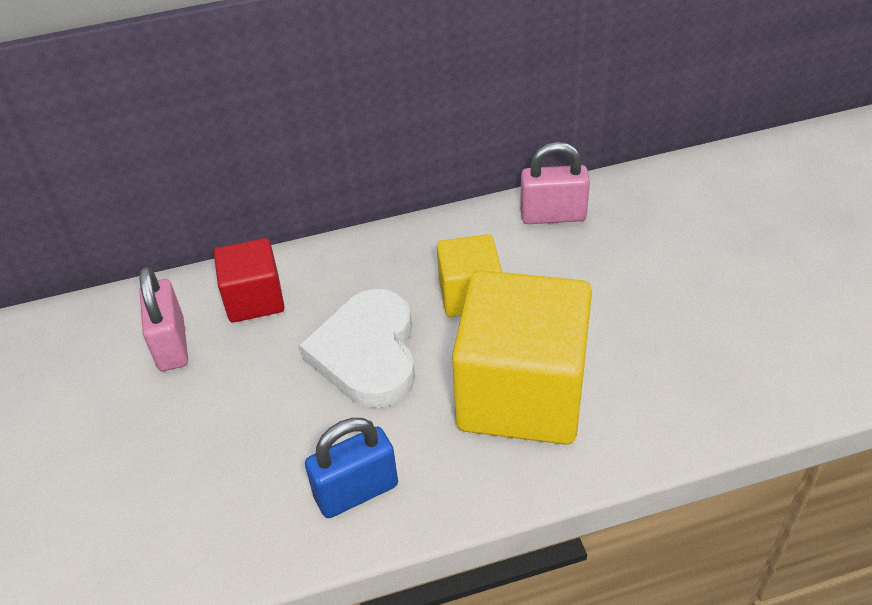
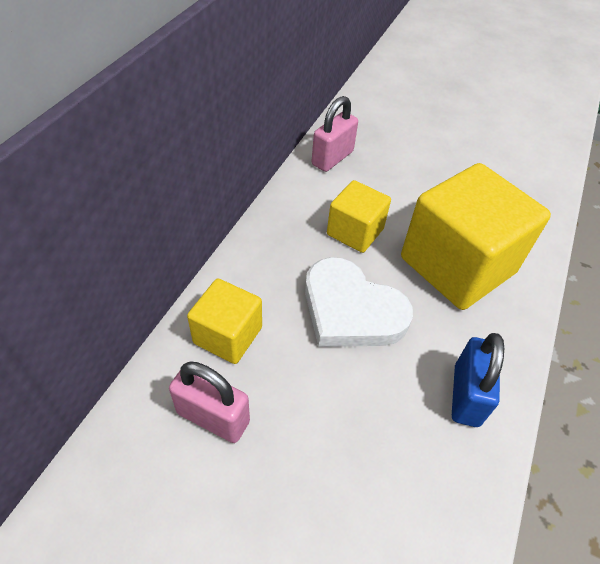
camera: 55 degrees left, 5 degrees up
(254, 299) = (228, 335): red cube -> yellow cube

